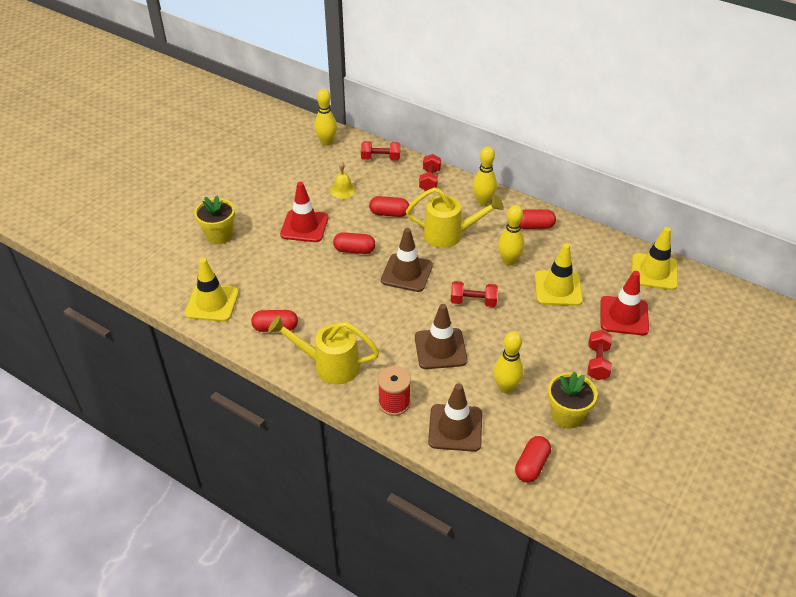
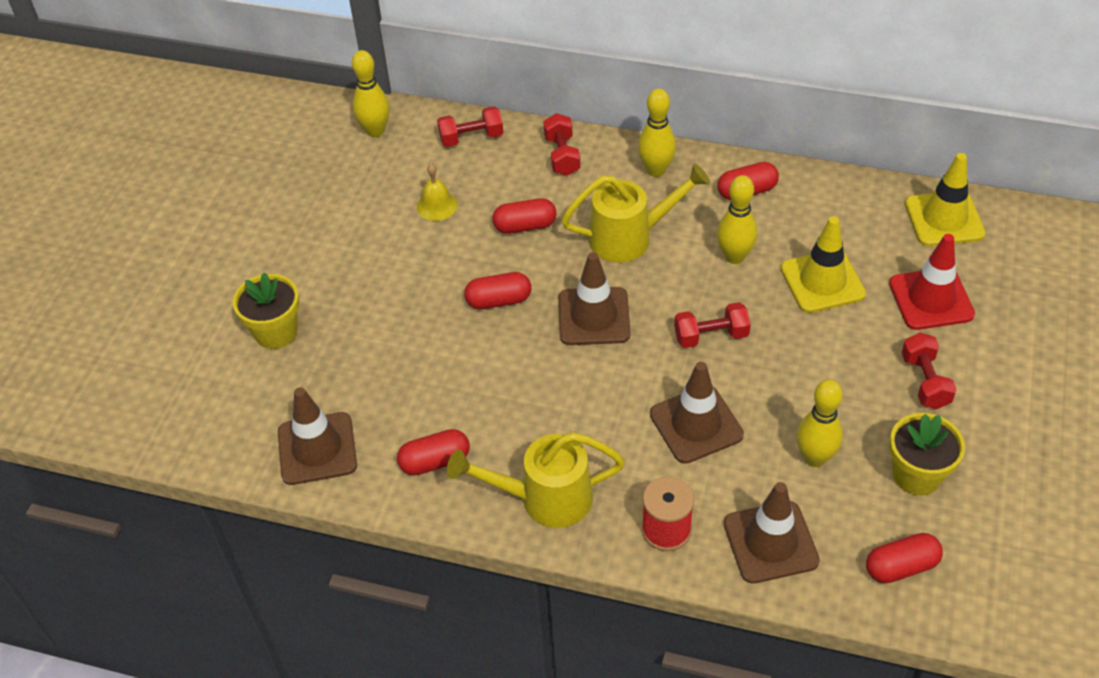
camera: 15 degrees left, 5 degrees up
(212, 303) = (317, 449): yellow traffic cone -> brown traffic cone
(304, 226) = (404, 281): red traffic cone -> none
(531, 465) = (901, 567): red capsule -> red capsule turned 60 degrees clockwise

